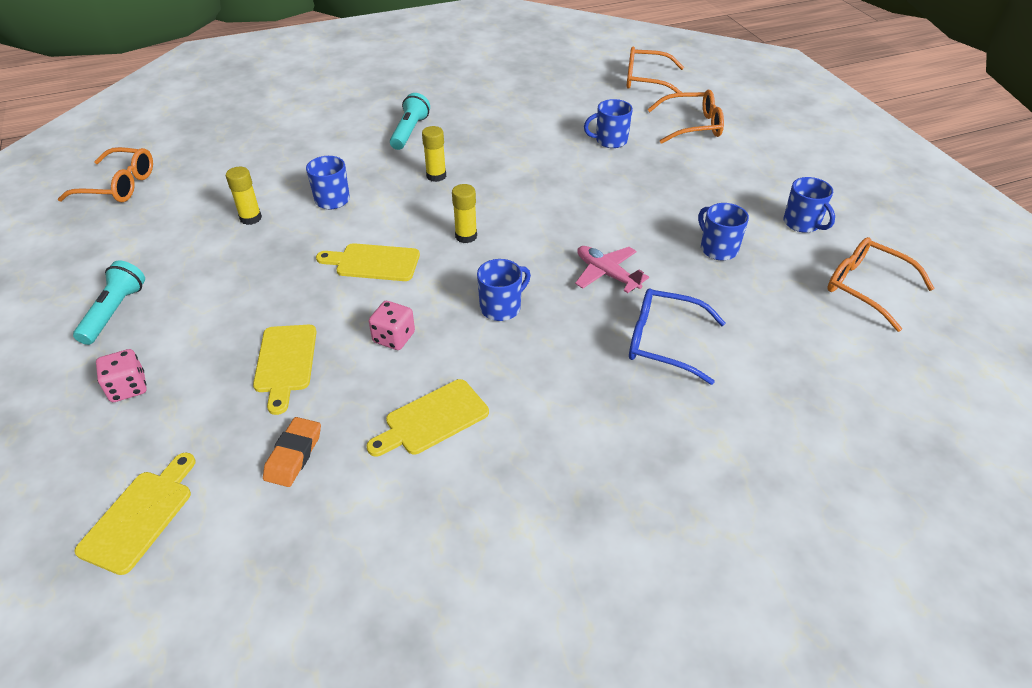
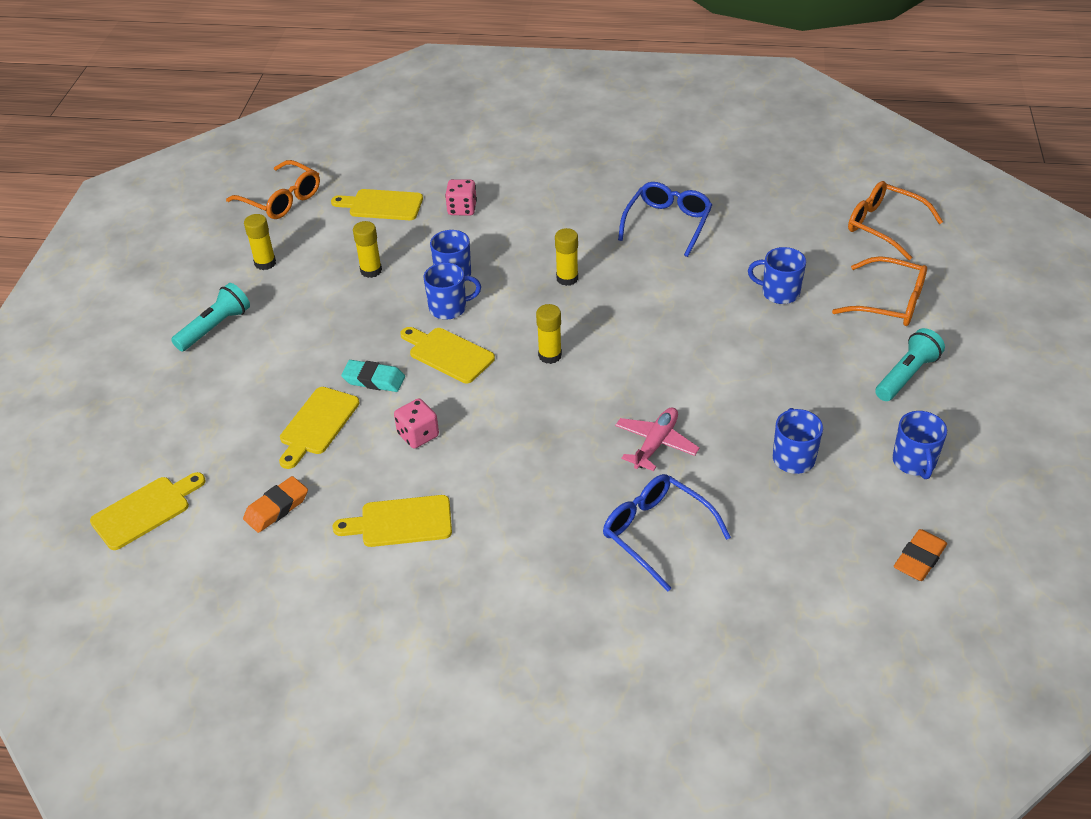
camera: 30 degrees right, 0 degrees up
(128, 388) = (190, 401): pink dice -> pink dice (462, 209)
(135, 241) = (265, 263): none -> yellow glue stick
(225, 165) = (382, 205): none -> yellow cutting board
(316, 305) = (374, 380): none -> turquoise eraser
(409, 132) = (575, 218): turquoise flashlight -> turquoise flashlight (906, 375)
(487, 117) = (668, 223): none -> blue glasses
(501, 307) = (531, 441): blue mug -> blue mug (449, 308)
(606, 274) = (655, 444): pink plane -> pink plane turned 45 degrees clockwise
(866, 288) = (919, 559): orange glasses -> orange eraser

